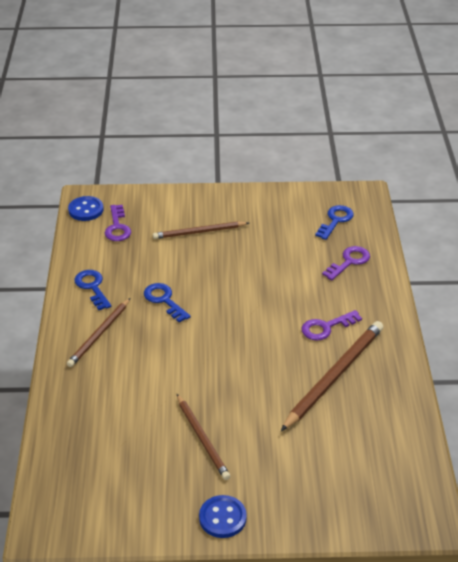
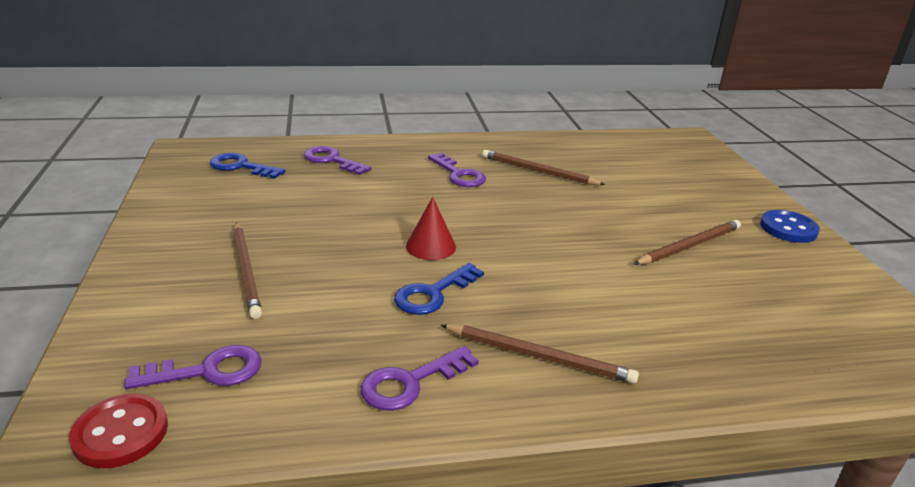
camera: 100 degrees left, 10 degrees down
(86, 210) = (121, 433): blue button -> red button
(92, 287) = (410, 383): blue key -> purple key
(217, 303) = (431, 246): none -> red cone
(334, 376) = (538, 171): brown pencil -> brown pencil, size x0.63

